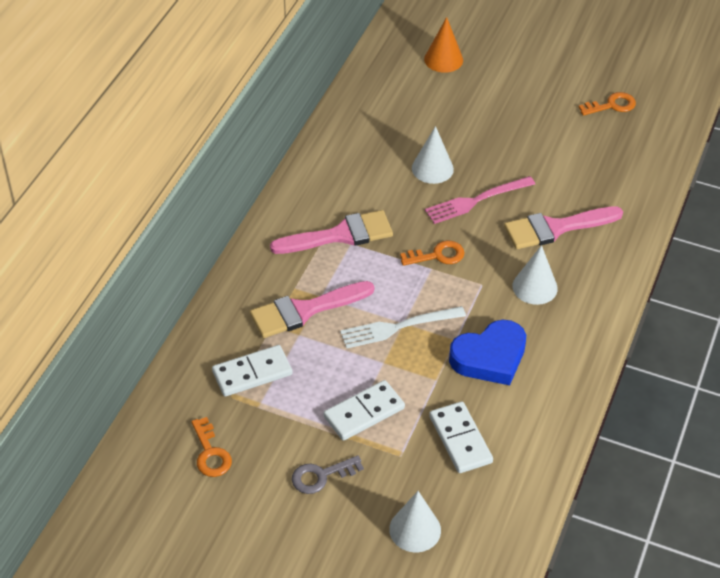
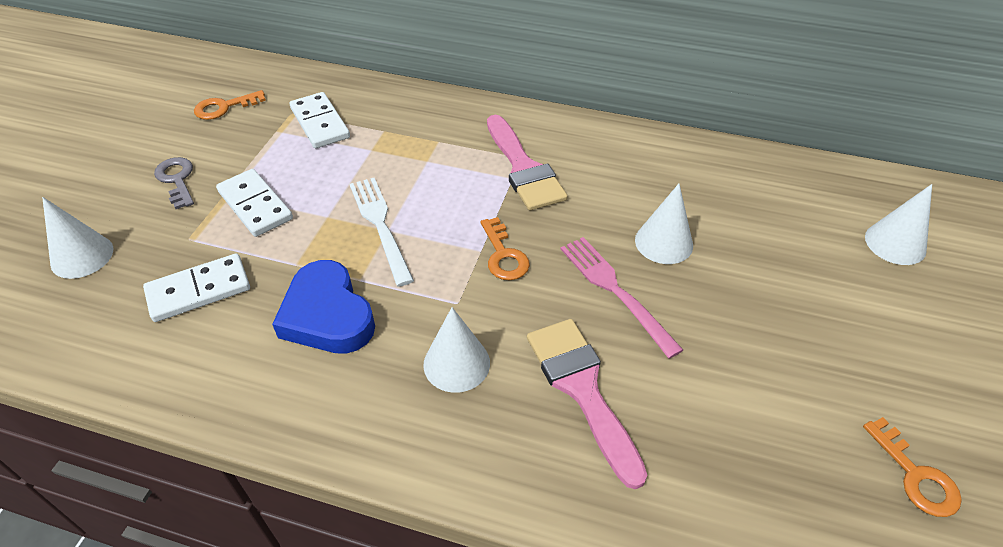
camera: 85 degrees right, 0 degrees up
(304, 311) = (405, 151): pink brush -> none
(443, 59) = (895, 243): orange cone -> white cone

